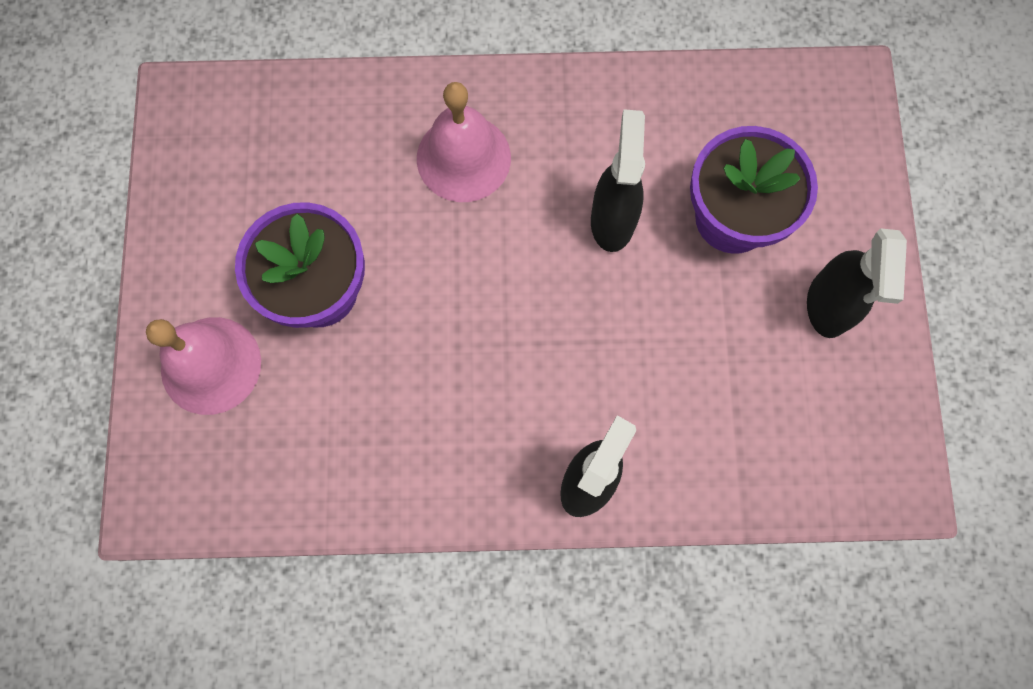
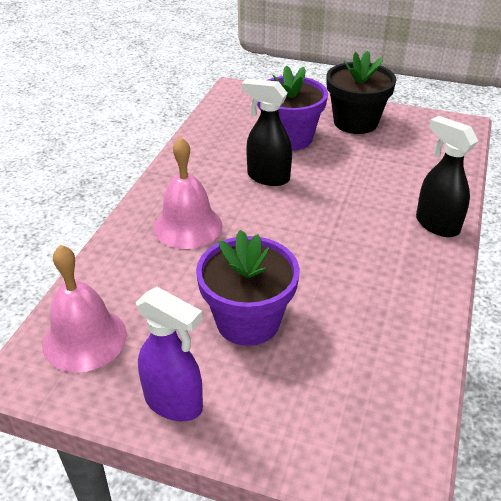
camera: 70 degrees left, 35 degrees down
(184, 258) = (174, 403): none -> purple spray bottle
(211, 365) = (282, 406): pink bell -> pink bell (84, 339)
(828, 306) = (355, 122): black spray bottle -> black flower pot

